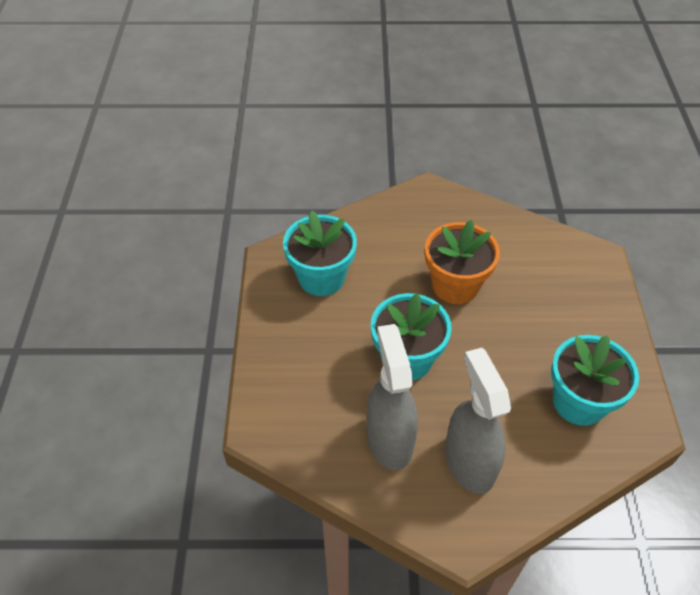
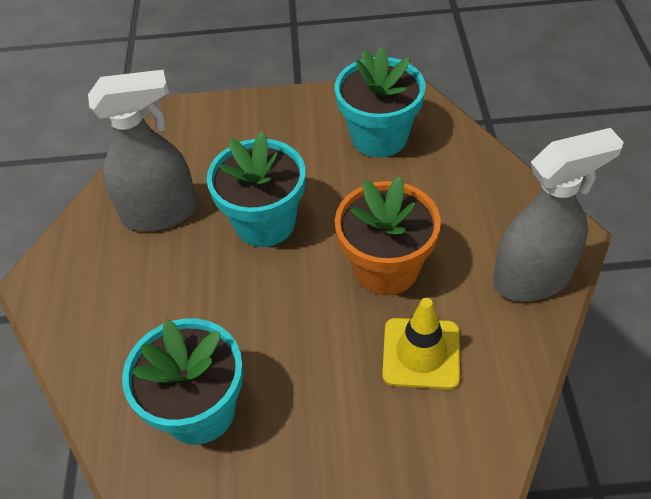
camera: 90 degrees right, 0 degrees up
(469, 462) = (126, 285): grey spray bottle -> grey spray bottle (532, 278)
(524, 274) = (421, 353): none -> yellow traffic cone

